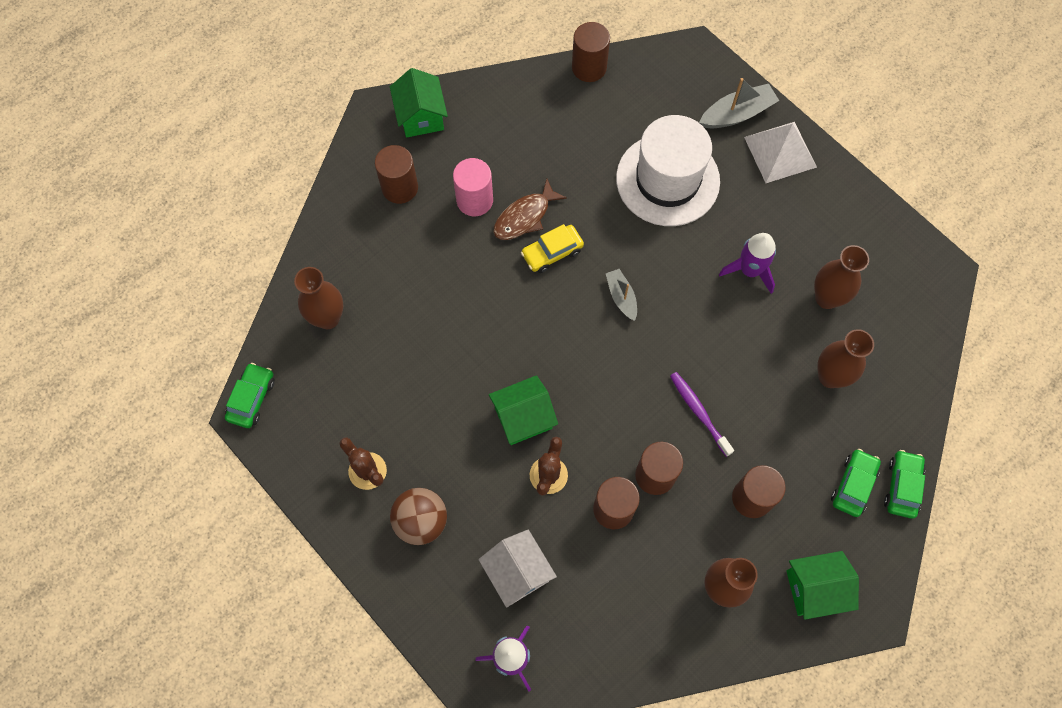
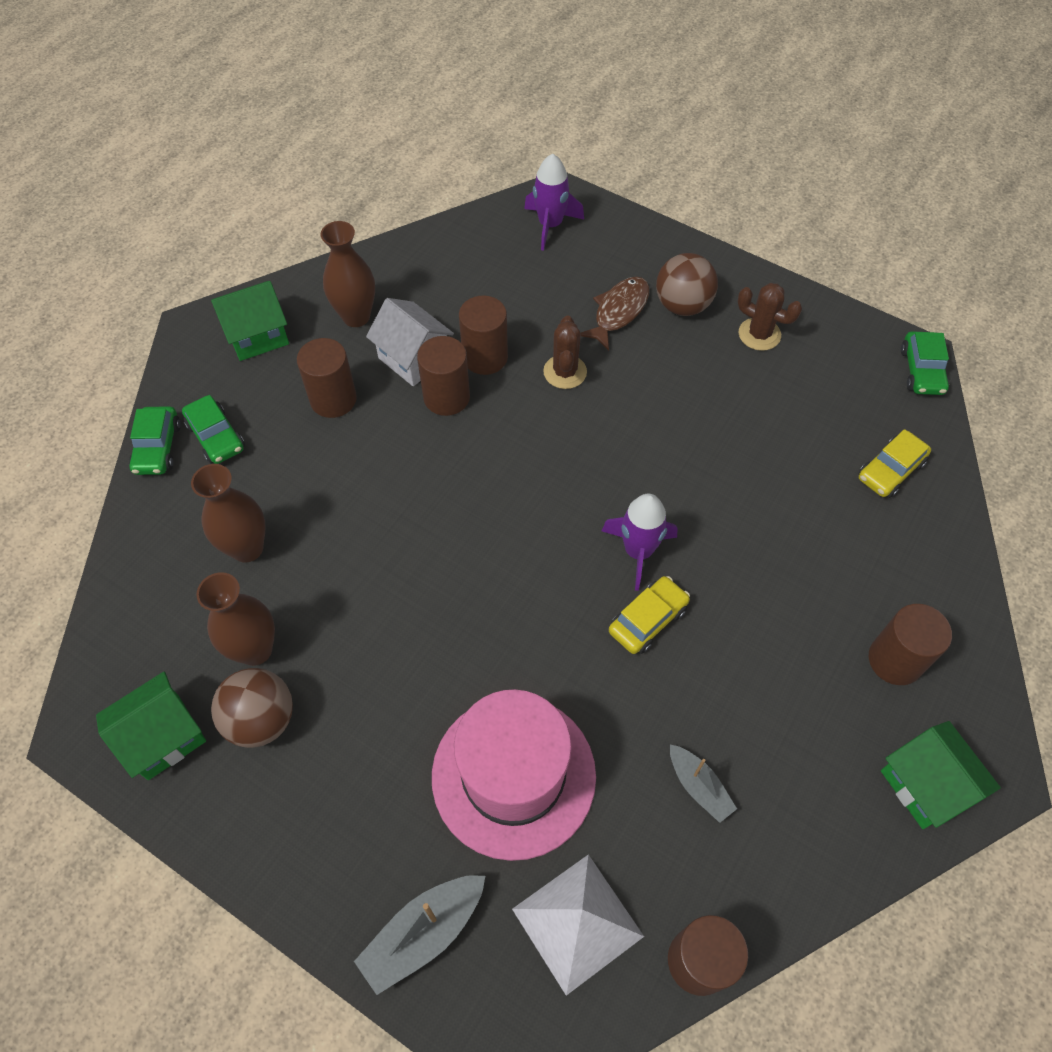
camera: 165 degrees right, 10 degrees down
(328, 318) = (890, 470): brown vase -> yellow car
(474, 200) = (783, 668): pink cylinder -> none
(517, 572) = (567, 286): white house -> white house (413, 358)
(523, 417) = (613, 419): green house -> green house (163, 737)
(525, 217) = (703, 662): brown fish -> brown fish (618, 312)
(621, 297) = (536, 583): grey boat -> grey boat (699, 786)
(667, 180) = (513, 775): white hat -> pink hat
(699, 412) = (408, 471): purple toothbrush -> none
(749, 270) = (368, 662): purple rocket -> purple rocket (638, 551)
(780, 152) = (342, 875): white pyramid -> white pyramid (577, 922)
(824, 250) = (261, 720): none -> brown ball
(853, 485) = (216, 437): green car -> green car turned 45 degrees counterclockwise

